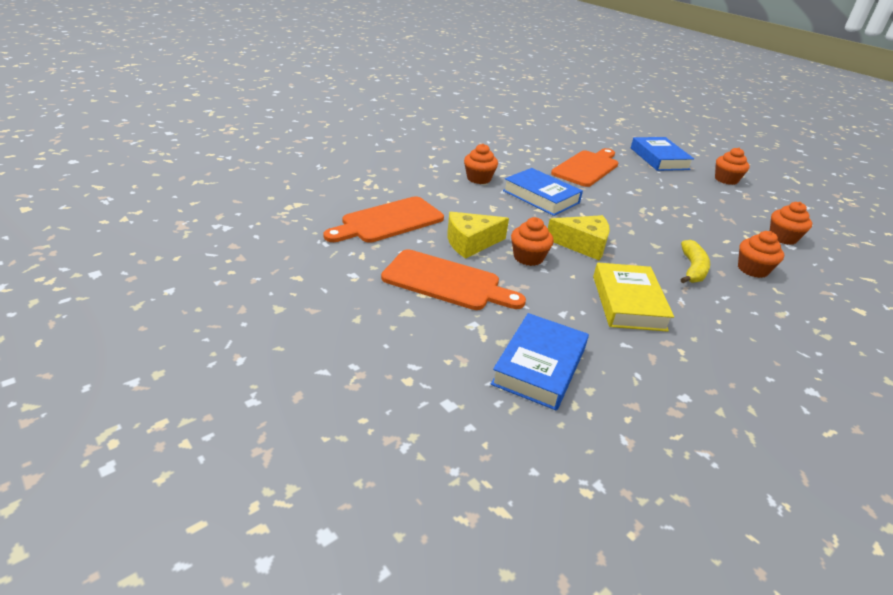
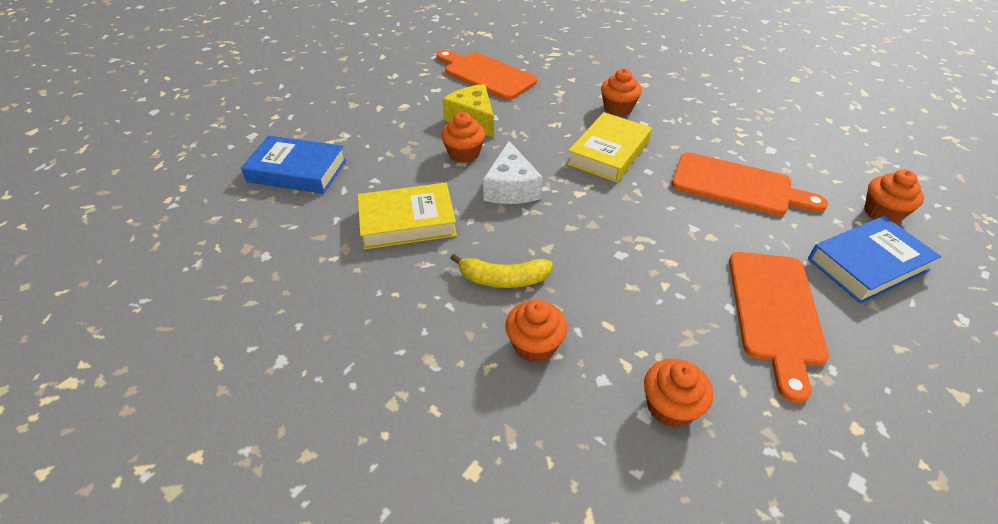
camera: 80 degrees right, 10 degrees up
(446, 282) = (401, 115): orange cutting board -> orange cutting board (775, 312)
(541, 197) = (608, 153): blue book -> yellow book
(582, 245) = (511, 188): yellow cheese -> white cheese
(726, 180) = (867, 354): orange cupcake -> orange cupcake (882, 213)

